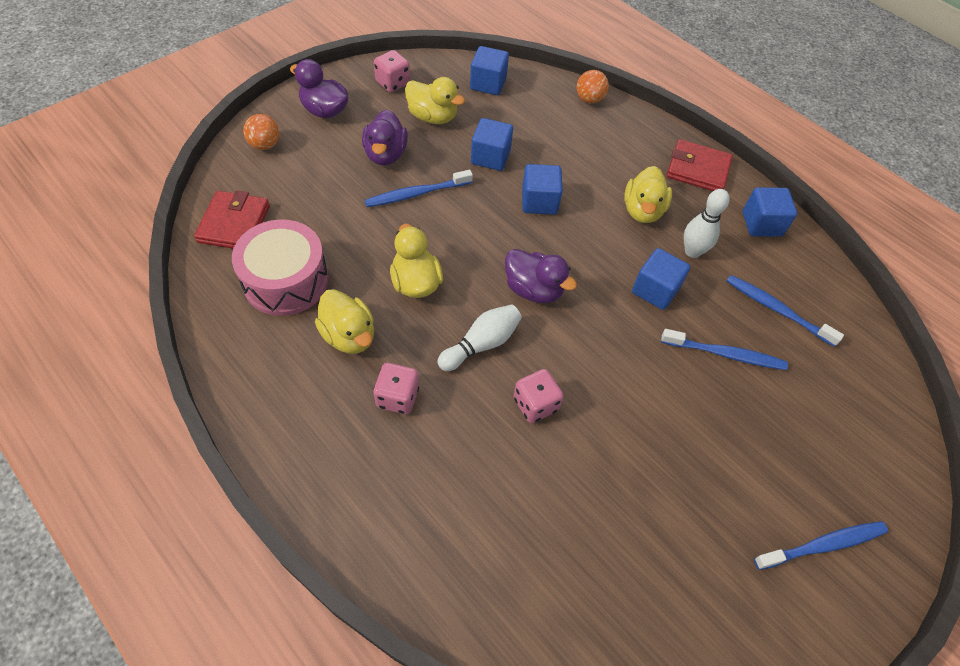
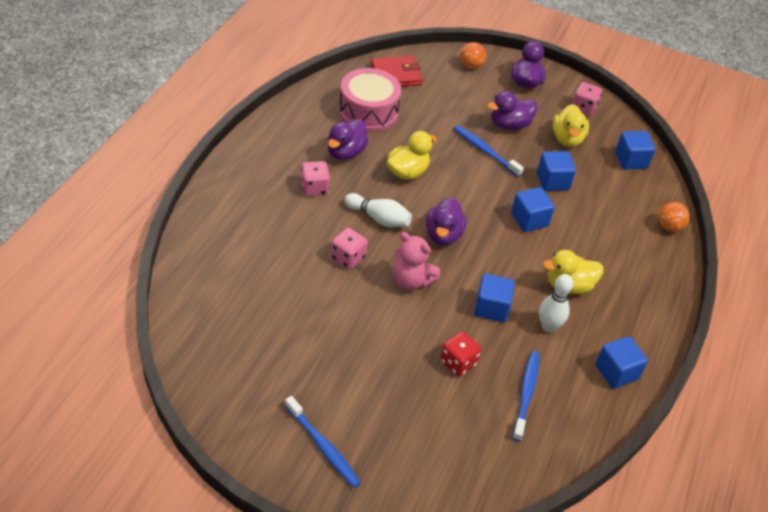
camera: 65 degrees right, 10 degrees down
(349, 336) = (345, 152): yellow duck -> purple duck
(593, 351) = (411, 281): none -> pink teddy bear
(697, 169) = (646, 316): red wallet -> none
(725, 354) = (458, 363): blue toothbrush -> red dice

